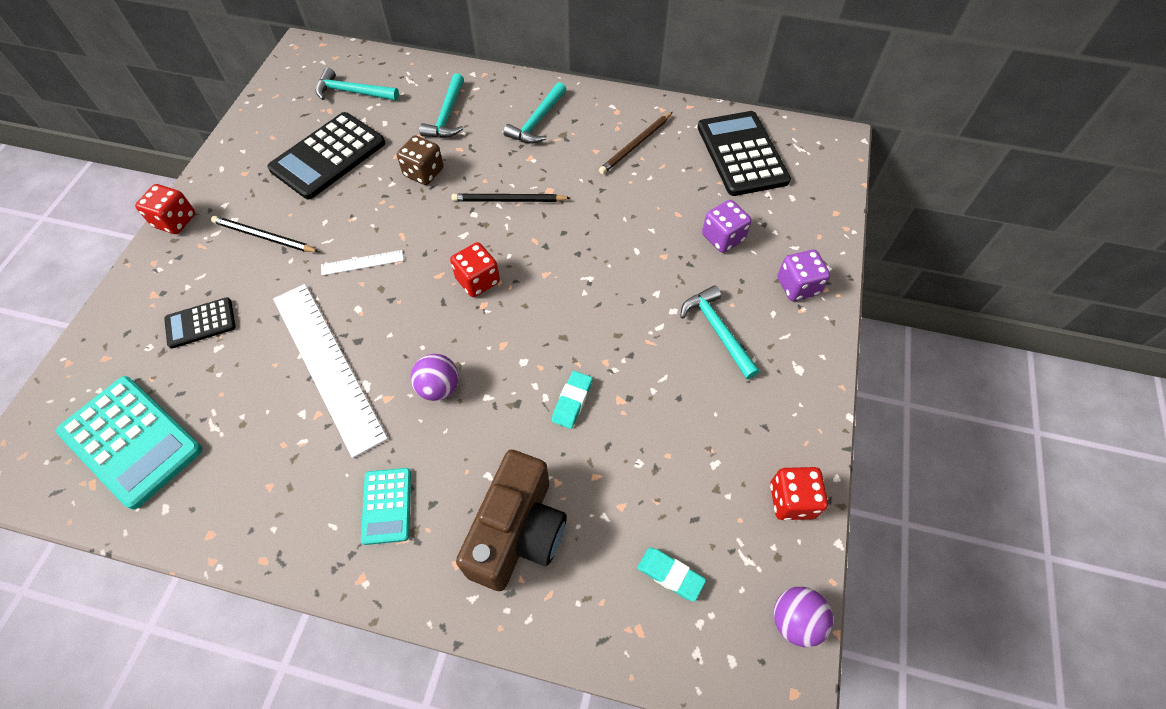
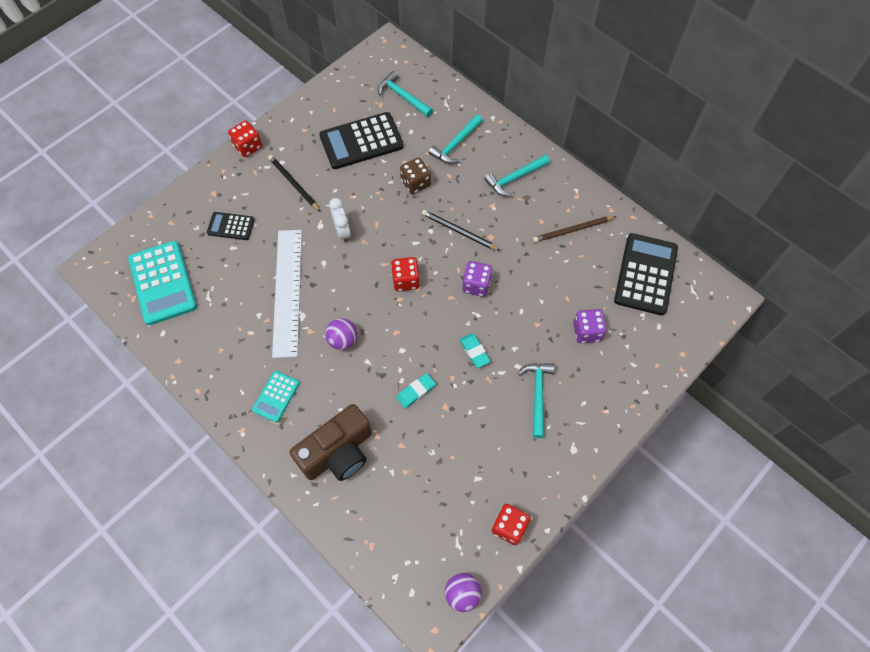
camera: 30 degrees right, 5 degrees up
(362, 263) = (342, 232): white ruler -> white clock
(670, 575) = (408, 526): turquoise eraser -> turquoise eraser (474, 351)
(797, 286) = (614, 393): purple dice -> purple dice (476, 285)

